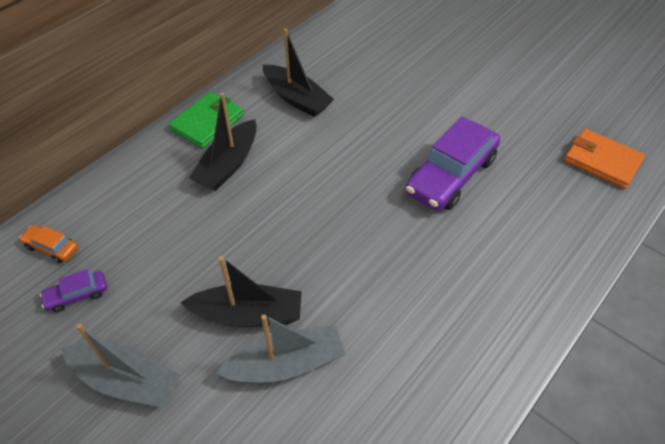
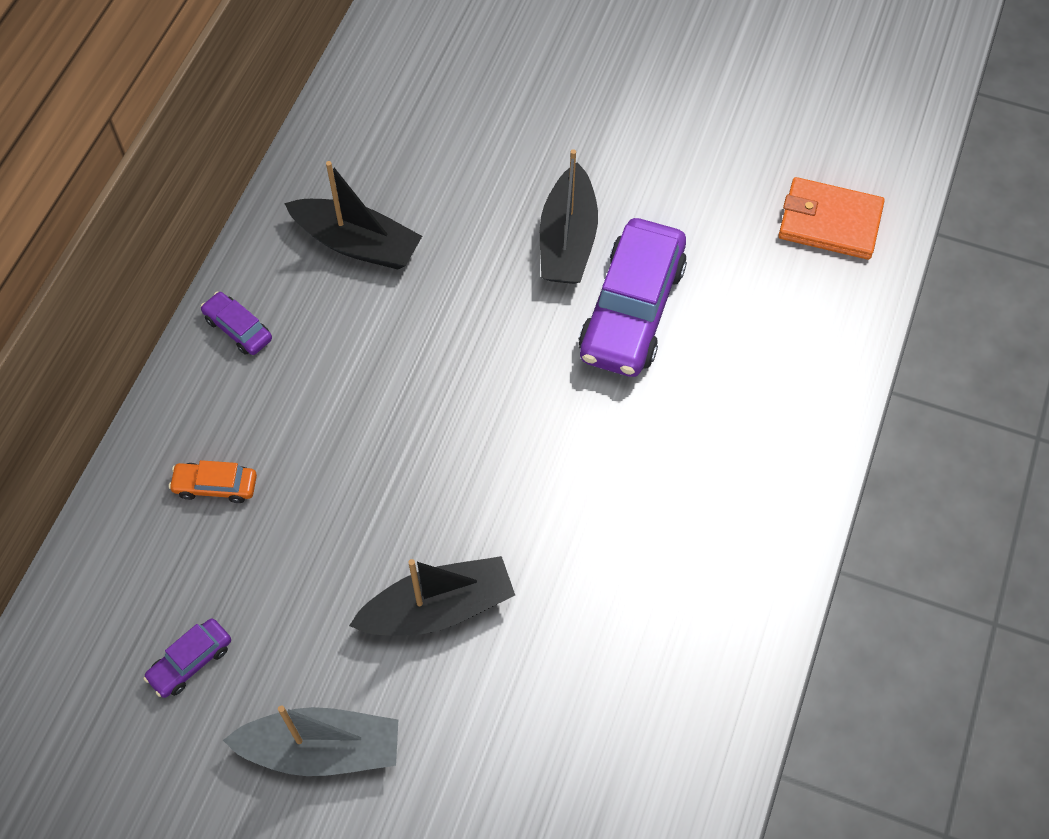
camera: 20 degrees left, 10 degrees up
(52, 247) = (113, 606): orange car -> orange car (215, 486)
(207, 122) = (238, 329): green wallet -> purple car
(228, 164) = (305, 392): black boat -> black boat (567, 240)
(286, 364) = (516, 656): grey boat -> none

